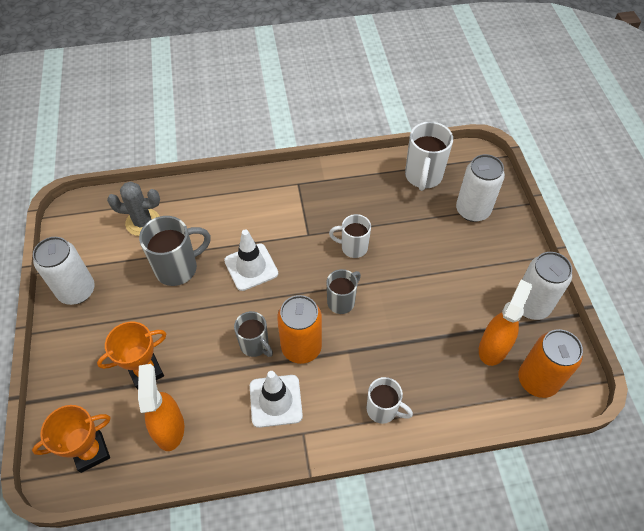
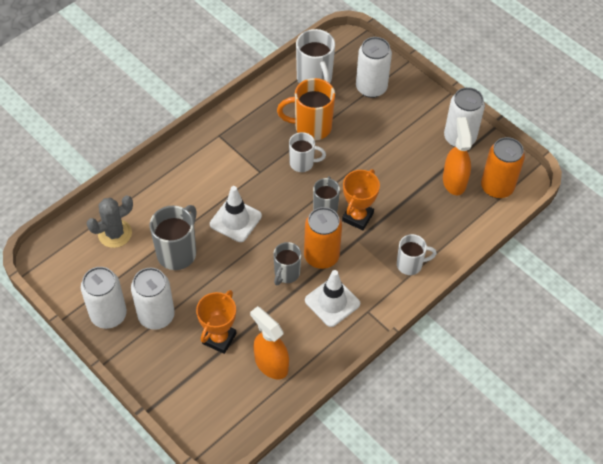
camera: 35 degrees left, 0 degrees up
(91, 452) = (227, 413): orange trophy -> orange trophy (357, 217)
(113, 315) = (156, 316): none -> white can
(255, 345) = (286, 274): grey mug -> grey mug turned 105 degrees clockwise
(353, 247) = (302, 163): white mug -> white mug turned 150 degrees counterclockwise
(386, 218) = (311, 127): none -> orange mug

